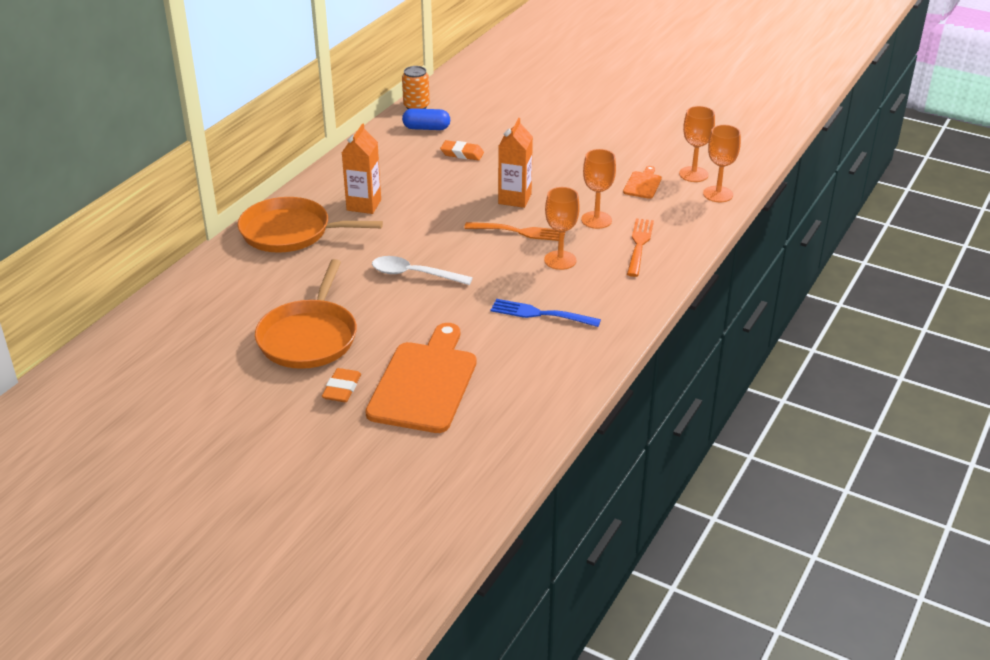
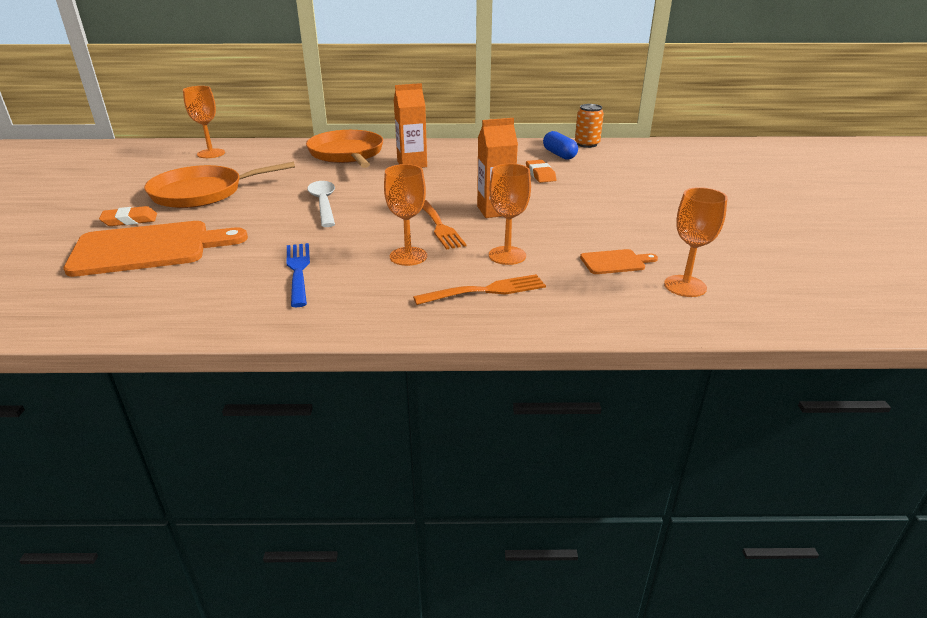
camera: 60 degrees right, 5 degrees down
(718, 194) = (666, 313): orange goblet -> orange goblet (211, 153)

